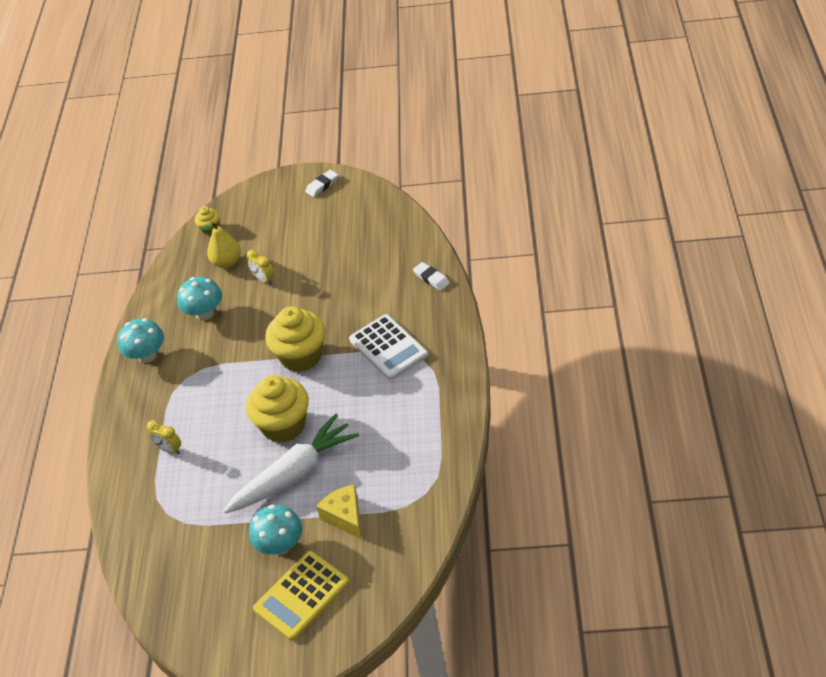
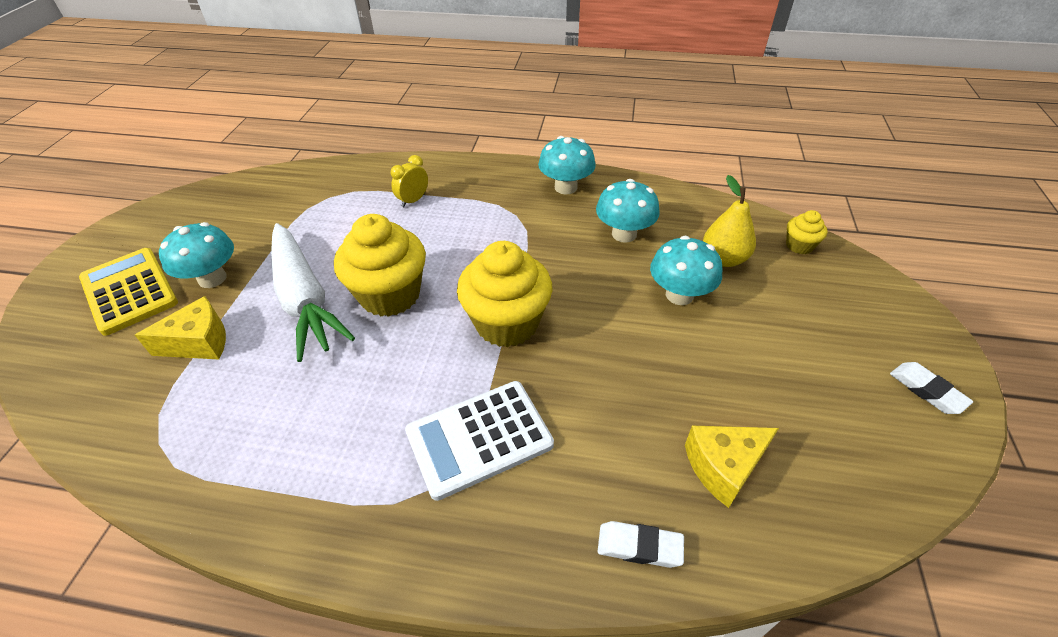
camera: 95 degrees right, 0 degrees up
(264, 280) = (679, 295): yellow clock -> turquoise mushroom
(383, 254) = (723, 467): none -> yellow cheese
(431, 278) = (639, 546): white eraser -> white eraser turned 45 degrees clockwise

